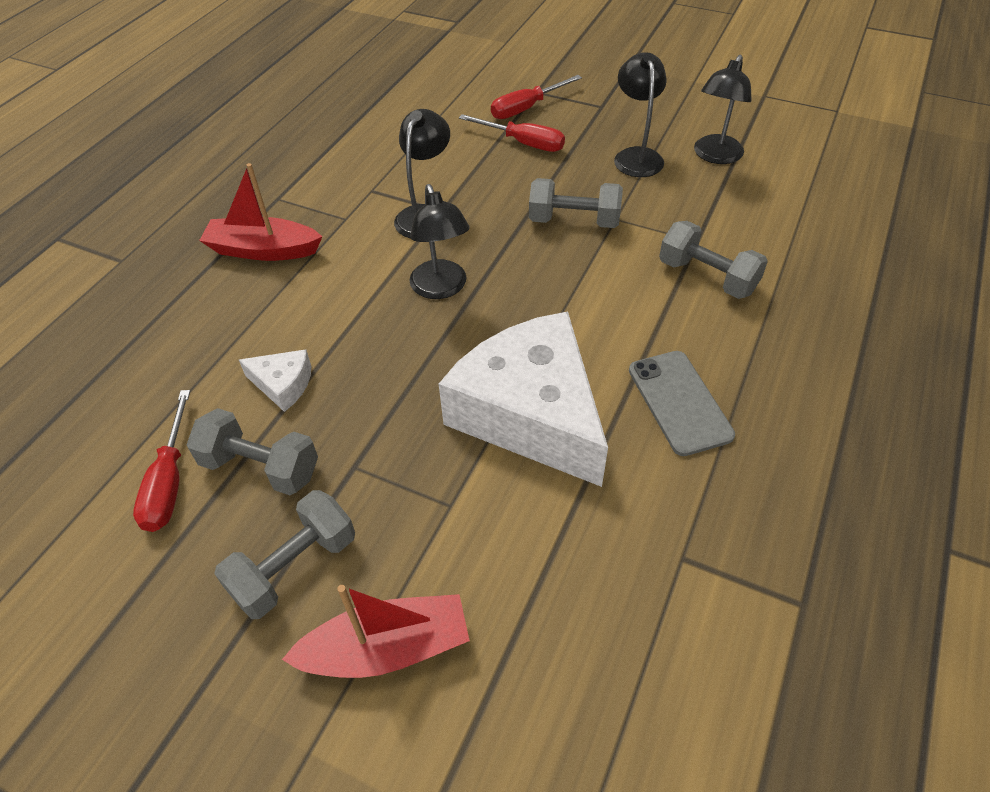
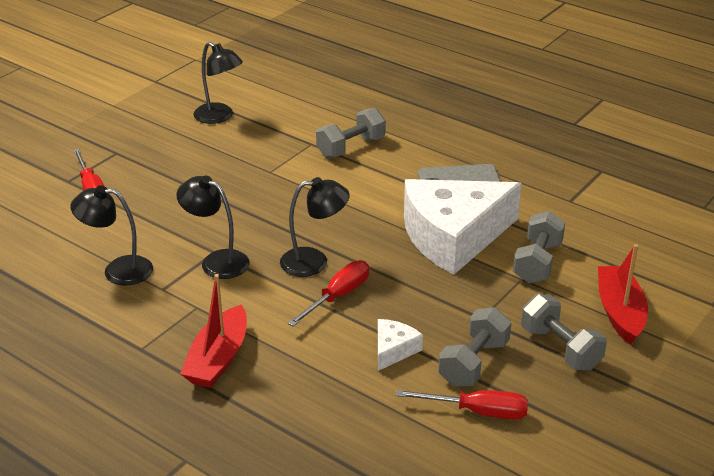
camera: 80 degrees left, 15 degrees down
(523, 143) = (144, 198): red screwdriver -> red screwdriver (338, 296)
(574, 221) = (264, 190): grey dumbbell -> grey dumbbell (537, 262)
(636, 156) = (198, 149): black lamp -> black lamp (118, 270)

